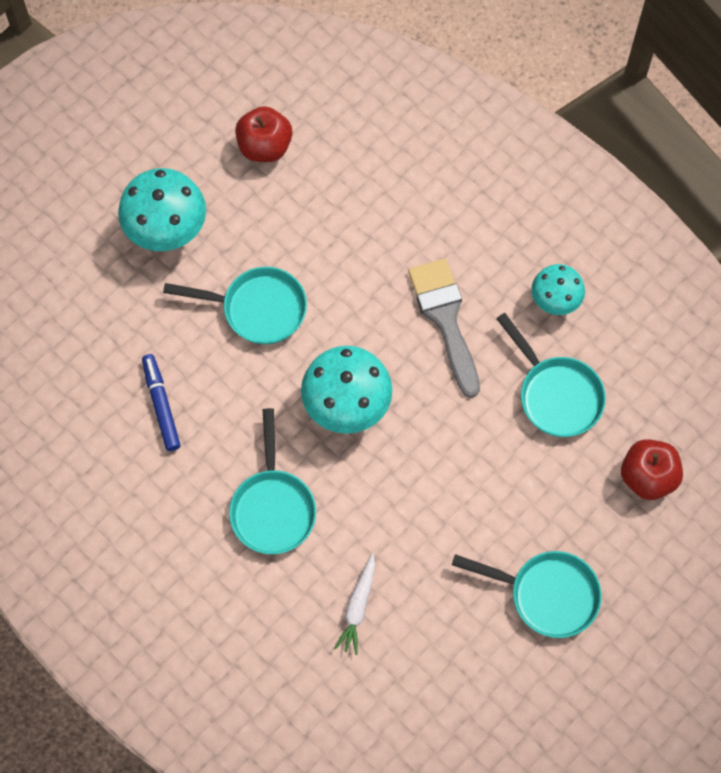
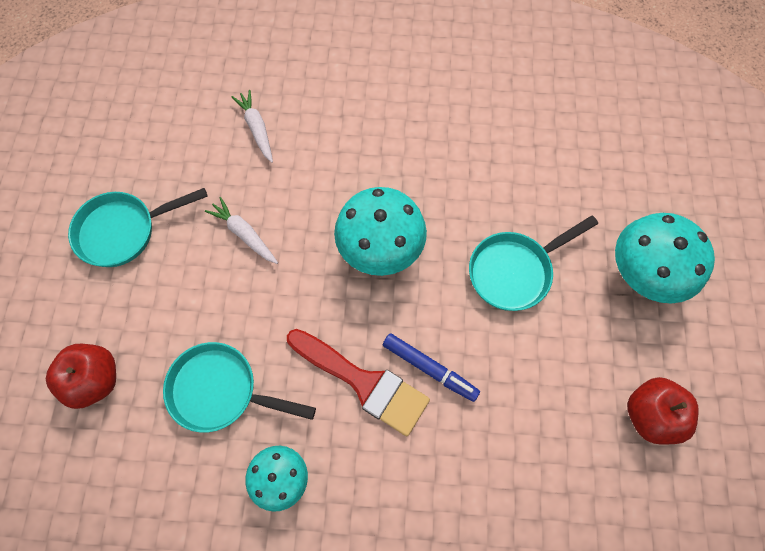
camera: 140 degrees right, 0 degrees up
(161, 405) = (509, 152): blue marker -> blue marker (429, 368)
(273, 507) = (369, 146): turquoise pan -> none
(445, 319) = (363, 383): grey brush -> red brush
(446, 509) = (244, 234): none -> white carrot

